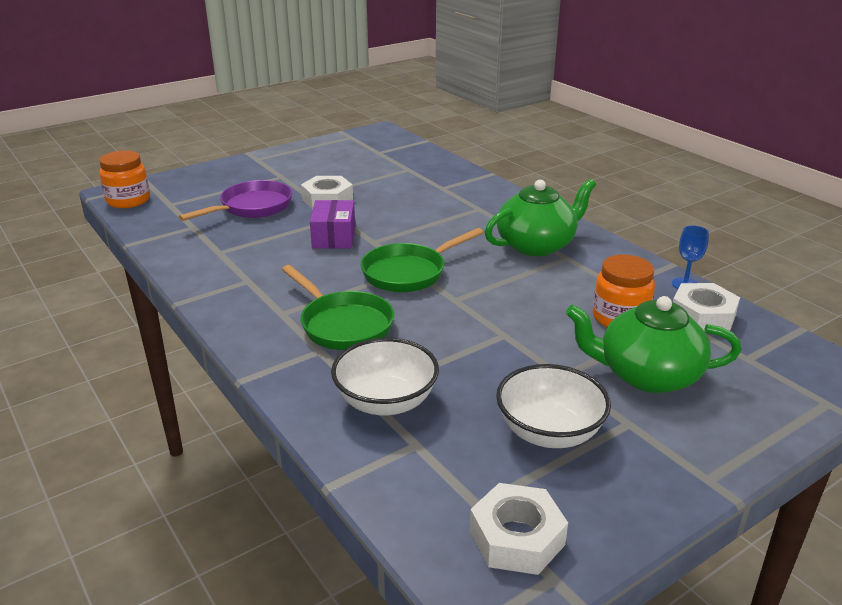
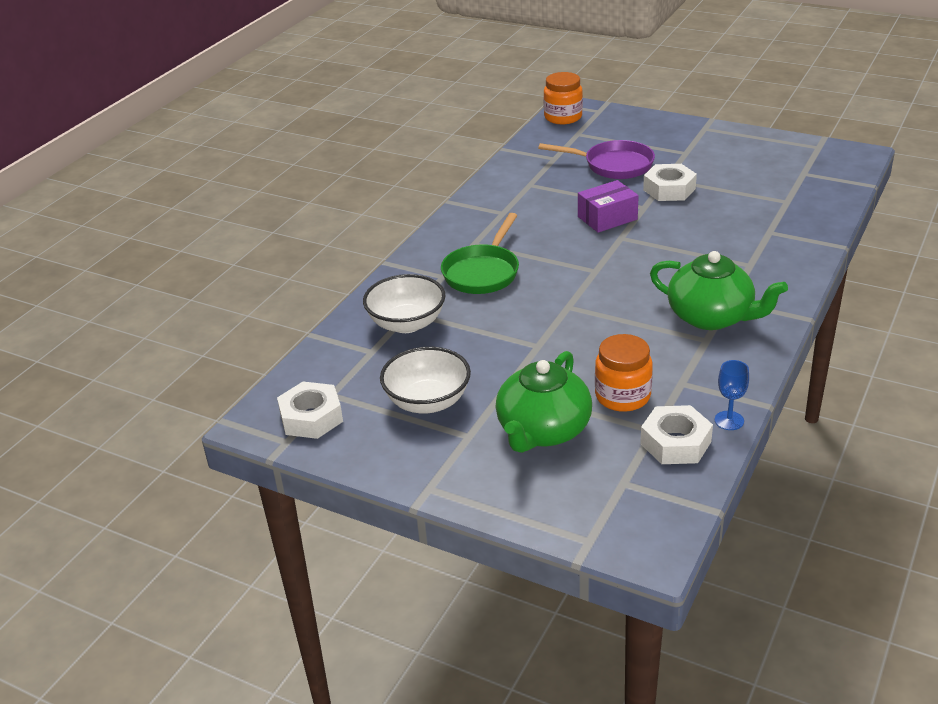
camera: 65 degrees right, 5 degrees up
(409, 272) = (587, 271): green pan -> none
(647, 375) = (543, 431): green teapot -> green teapot turned 135 degrees counterclockwise

